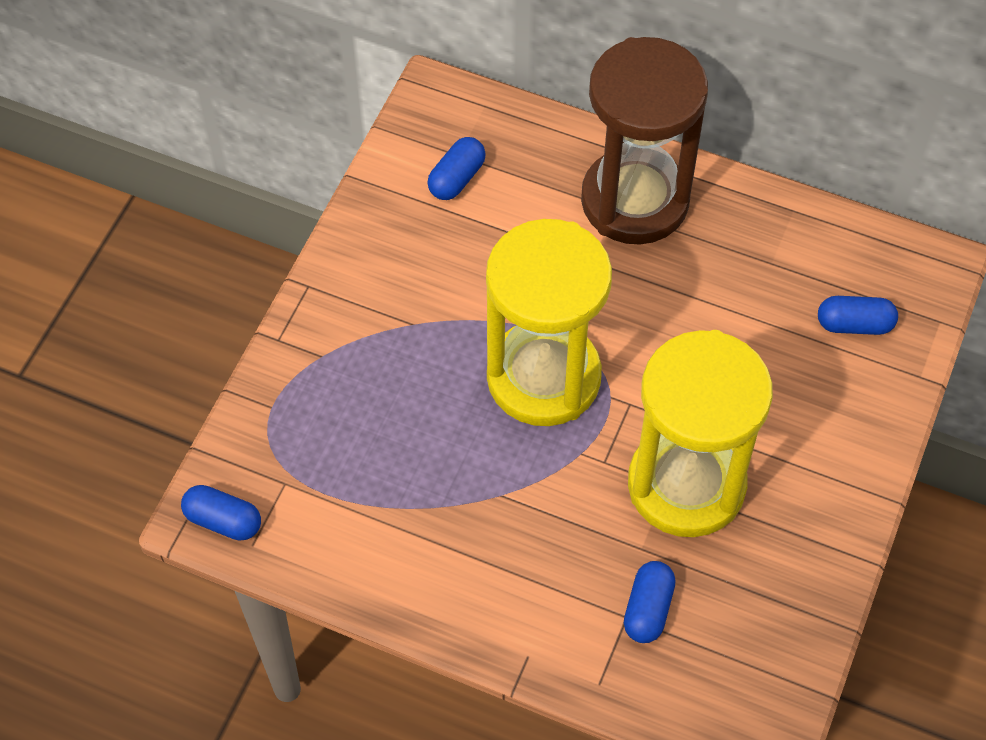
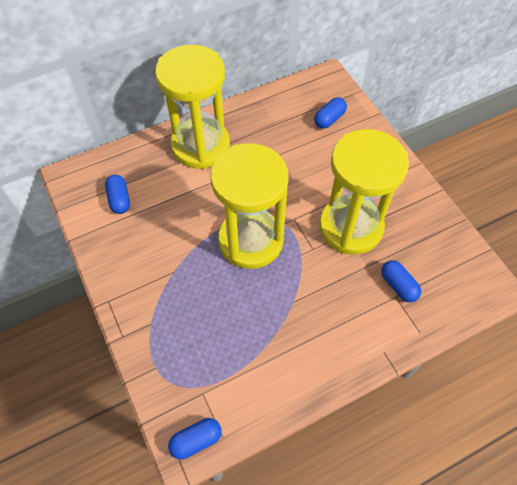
camera: 50 degrees left, 0 degrees up
(635, 201) = (200, 146): brown hourglass -> yellow hourglass

